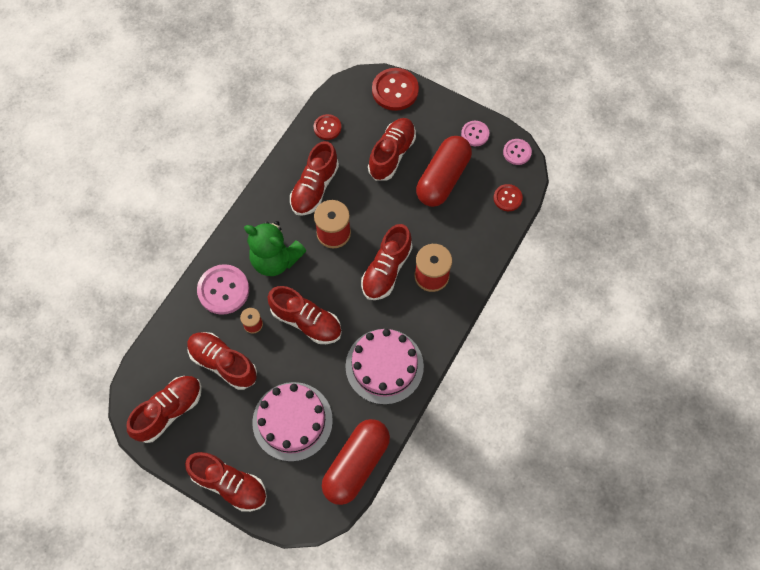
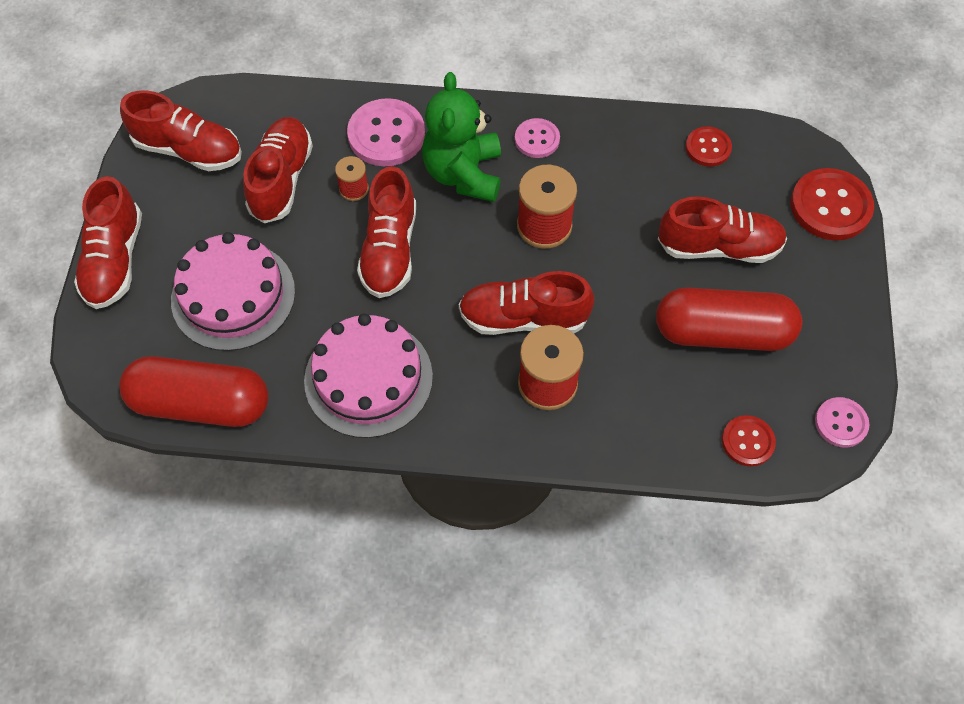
camera: 65 degrees right, 5 degrees down
(315, 188) = (601, 173): red shoe -> none
(475, 134) = (831, 347): pink button -> pink button (537, 139)

